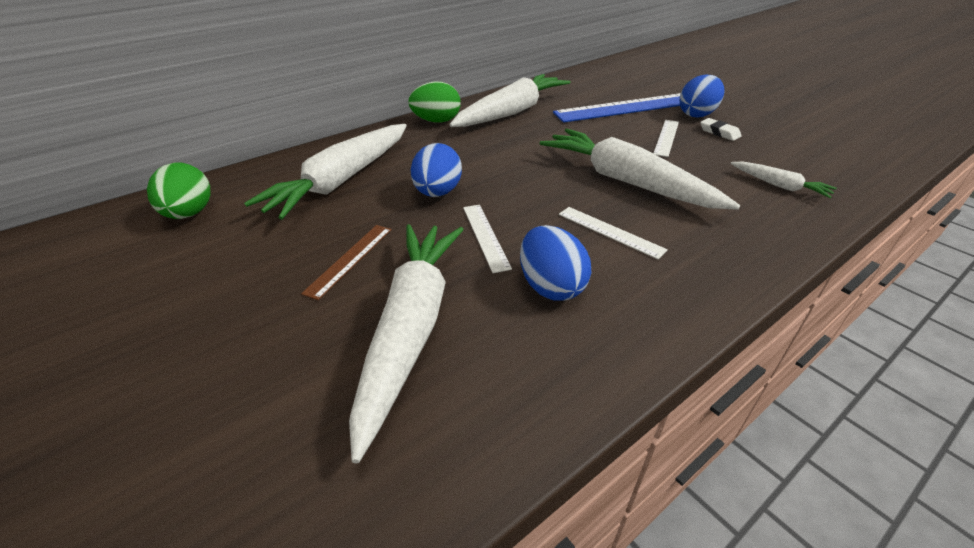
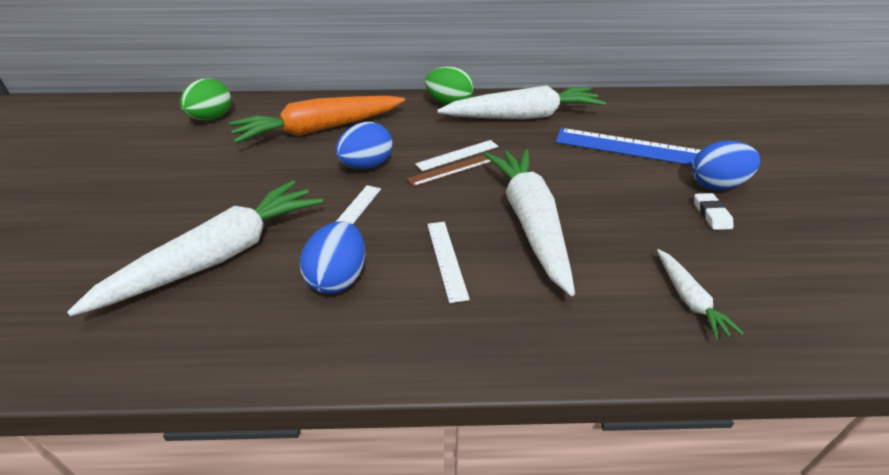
camera: 35 degrees right, 0 degrees up
(342, 181) = (319, 129): white carrot -> orange carrot
(350, 259) = (249, 191): brown ruler -> brown ruler (451, 170)
(666, 137) = (639, 196): white ruler -> white ruler (457, 155)

